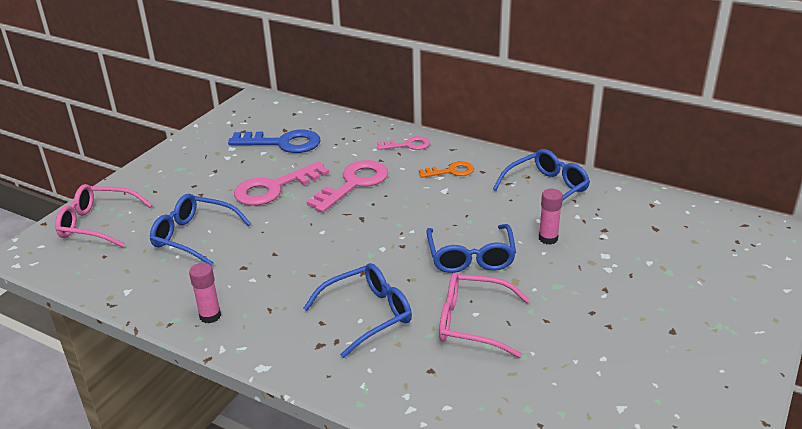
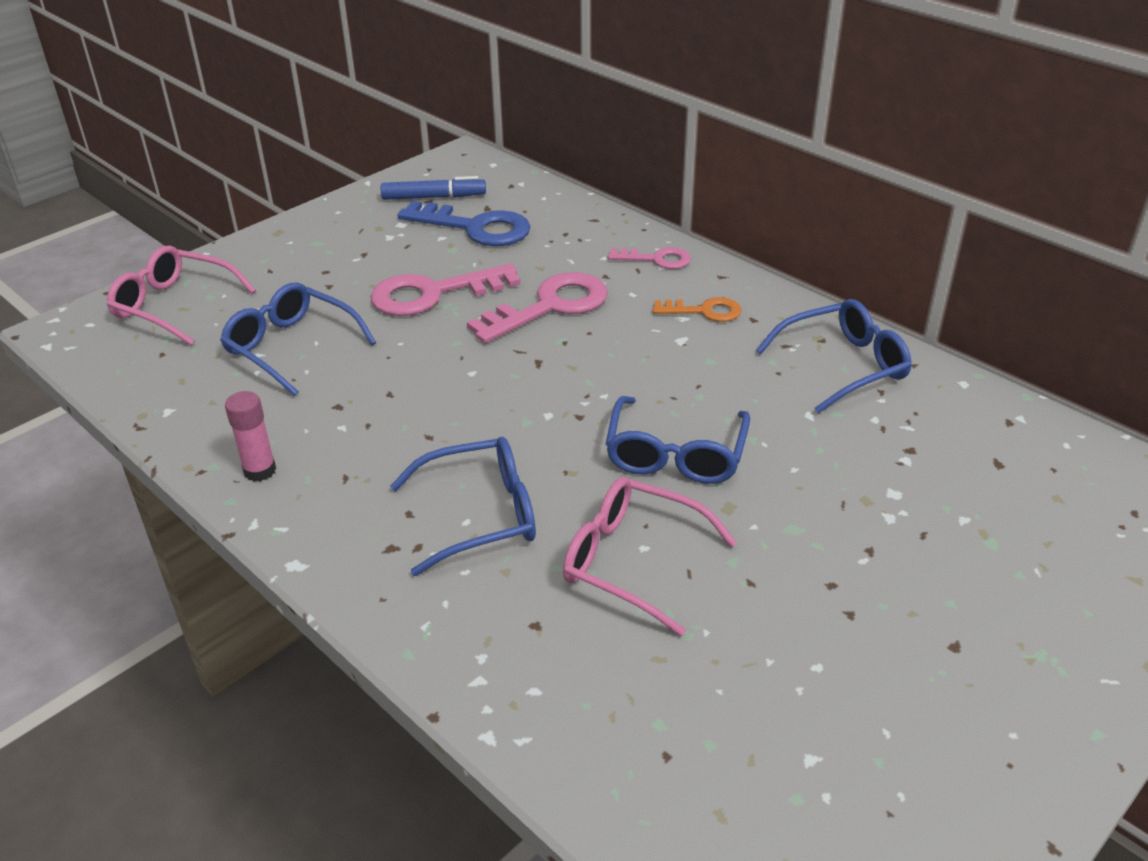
camera: 15 degrees right, 5 degrees up
(246, 128) = (434, 197): none -> blue marker
(548, 238) = (811, 447): pink glue stick -> none

